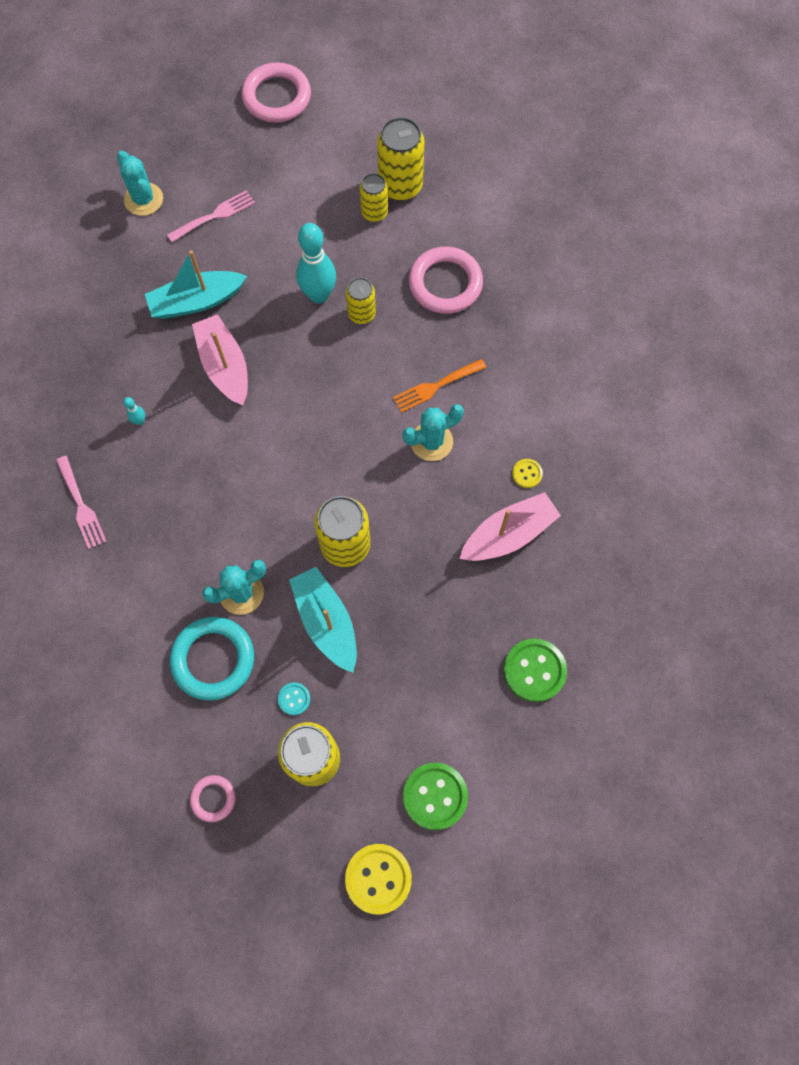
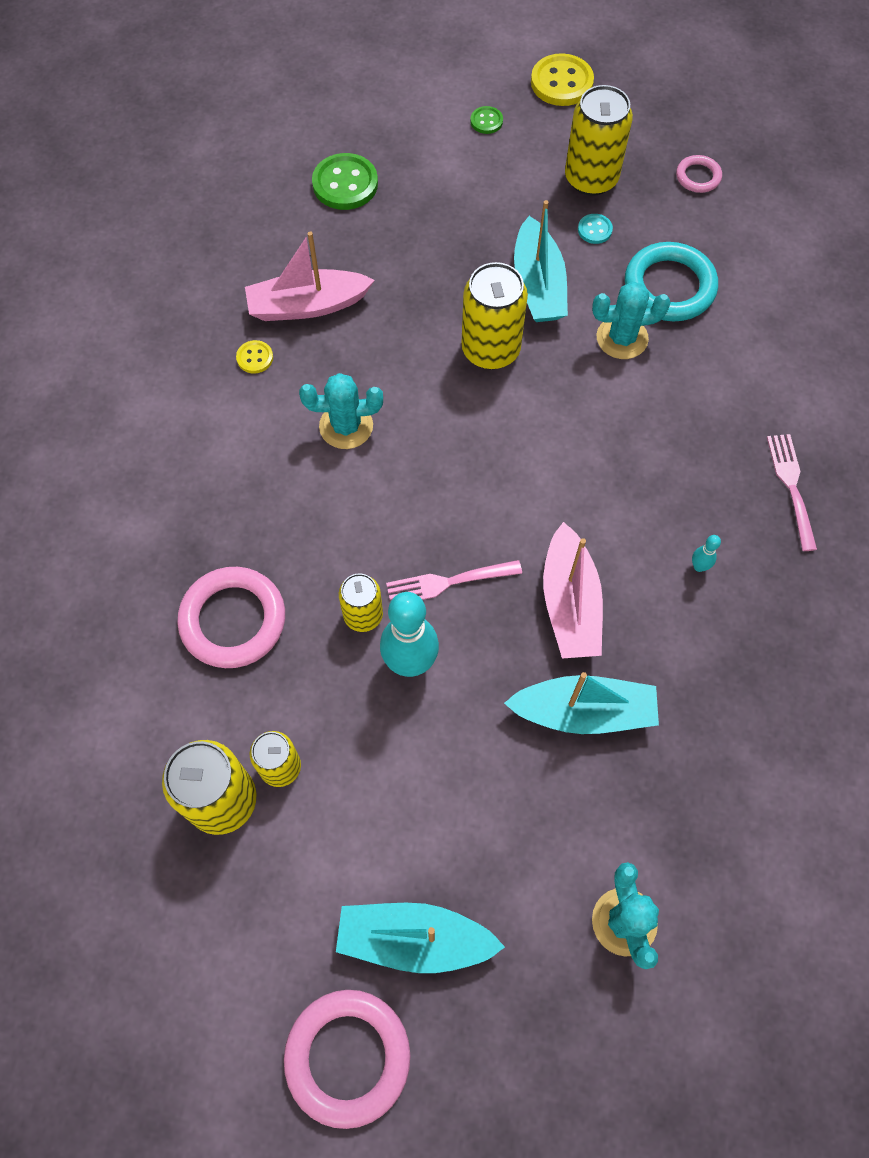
camera: 160 degrees left, 5 degrees down
(214, 216) = (520, 848): pink fork -> pink fork (448, 582)
(261, 155) = (414, 939): none -> turquoise boat
(435, 796) = (486, 121): green button -> green button, size x0.51
(436, 386) = (310, 488): orange fork -> none

